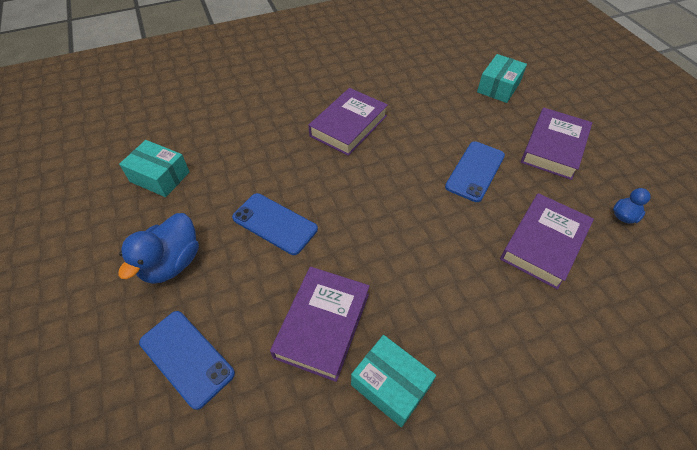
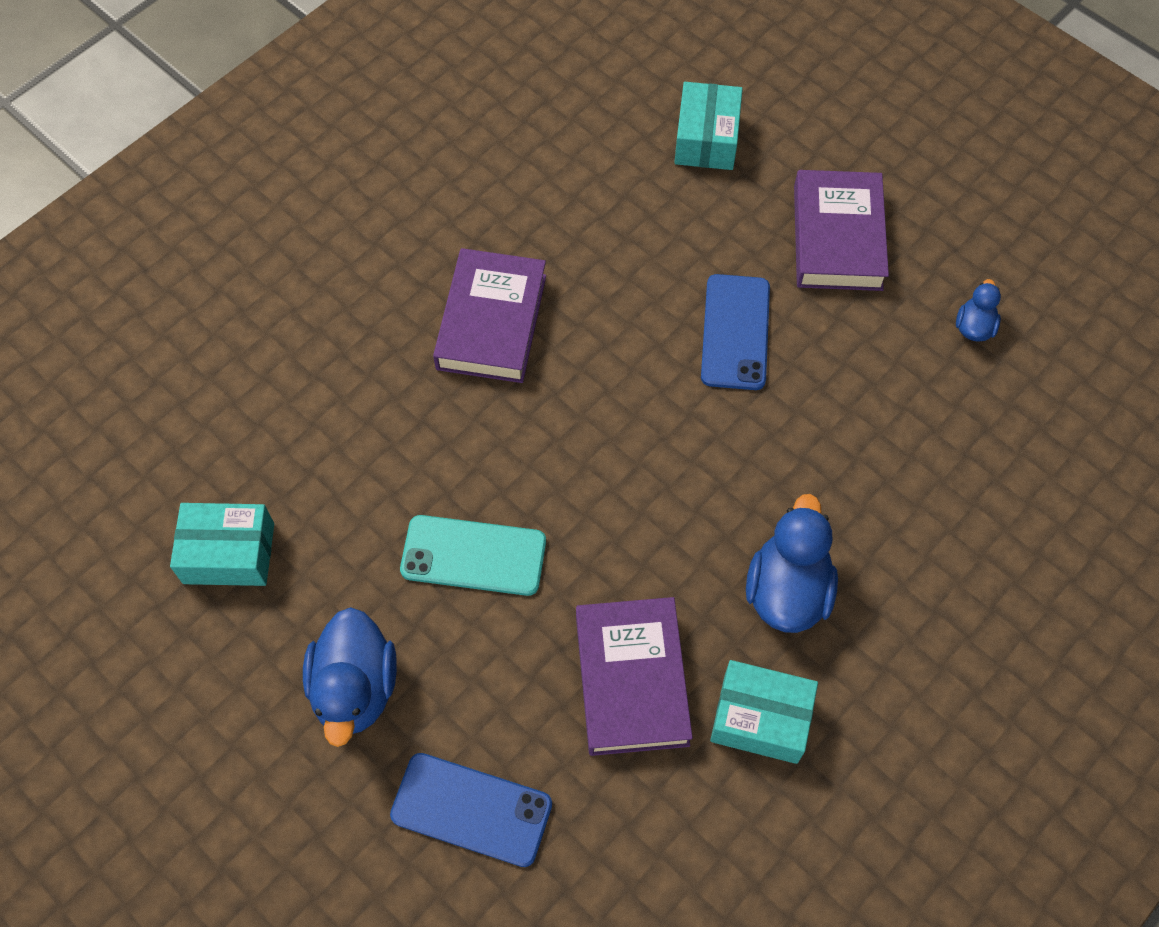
camera: 25 degrees left, 10 degrees up
(275, 223) = (473, 555): blue phone -> turquoise phone
(444, 314) = (787, 590): none -> blue duck
(543, 243) = (879, 422): purple book -> none

